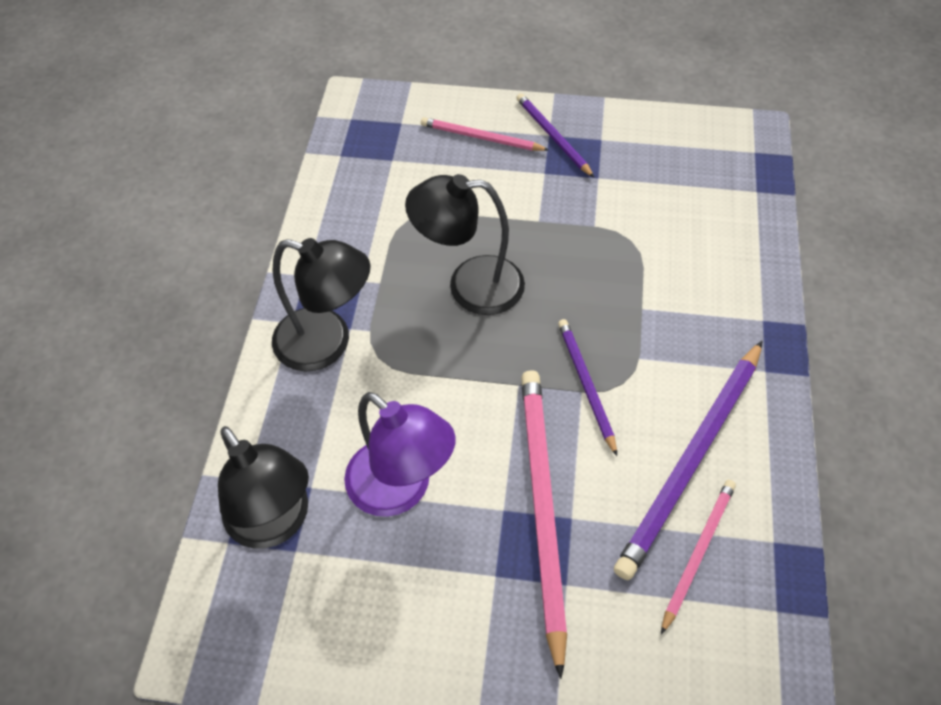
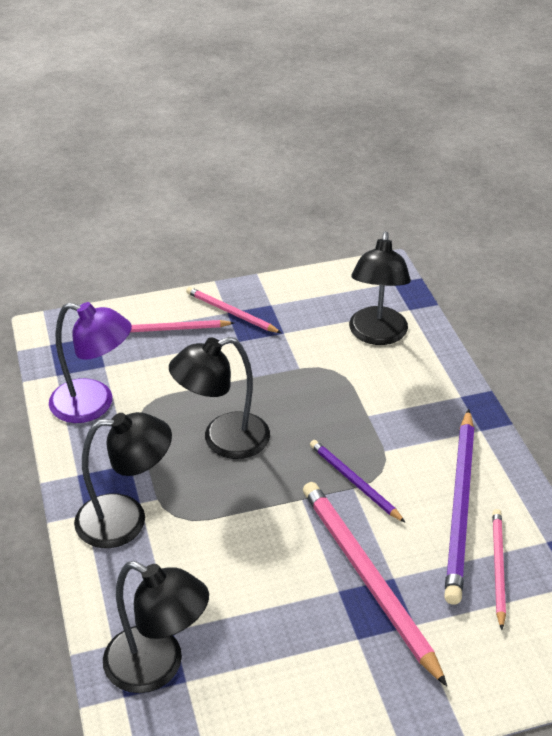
camera: 25 degrees left, 15 degrees down
(401, 490) = (249, 605): purple lamp -> purple lamp (94, 404)
(553, 136) = (231, 312): purple pencil -> pink pencil
(702, 212) = (377, 335): none -> black lamp

